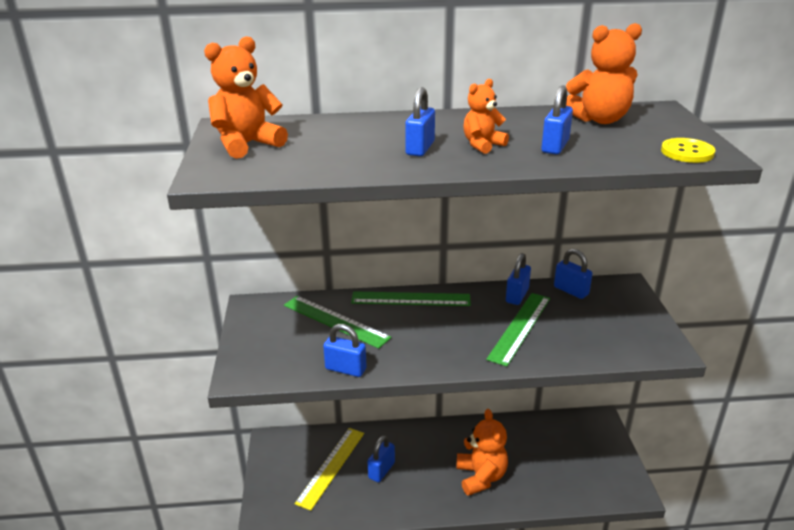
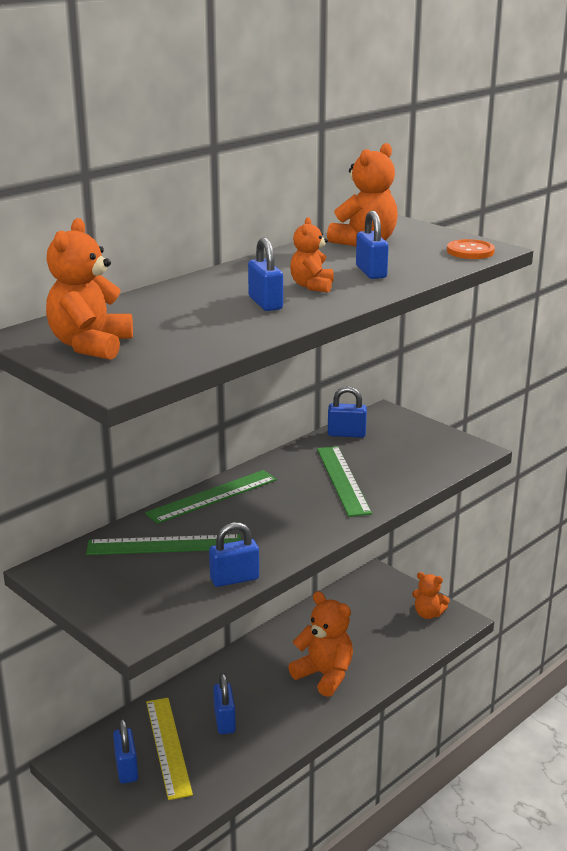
camera: 40 degrees left, 5 degrees down
(517, 296) = (306, 455): blue padlock -> blue padlock (126, 768)
(611, 473) = (428, 614): none -> orange teddy bear
(687, 152) = (470, 251): yellow button -> orange button

